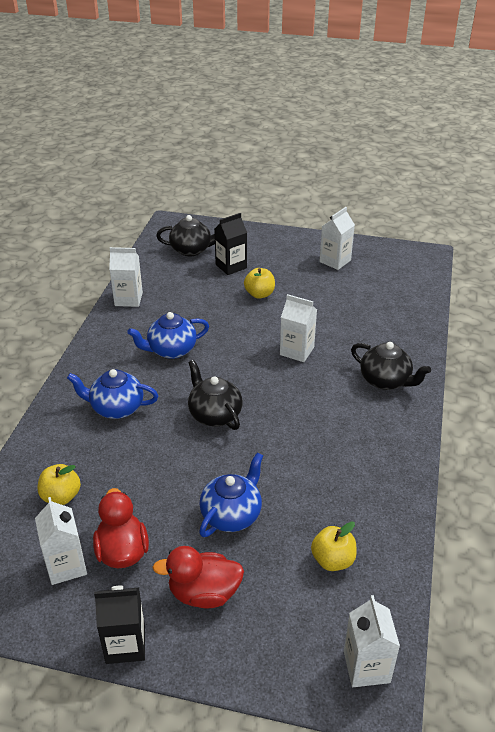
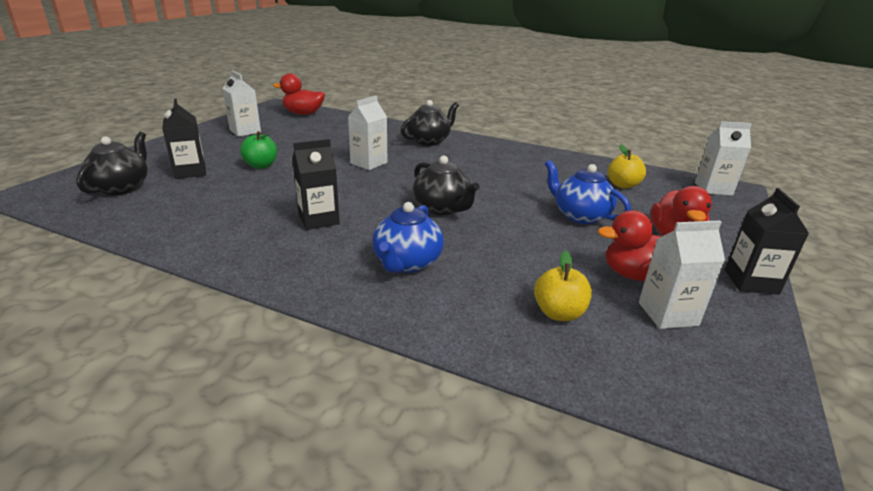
camera: 80 degrees left, 10 degrees down
(128, 299) = (179, 237): white carton -> none
(171, 350) = (319, 220): blue teapot -> black carton
(214, 414) = (442, 208): black teapot -> black teapot turned 105 degrees counterclockwise
(259, 294) = (261, 166): yellow apple -> green apple
(411, 277) = (303, 114): none -> red duck

